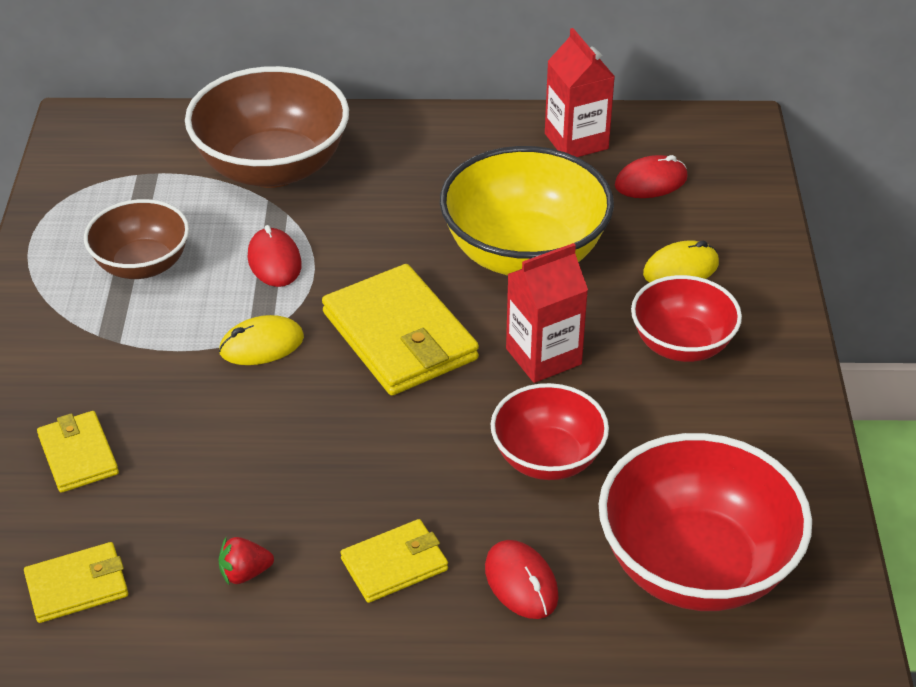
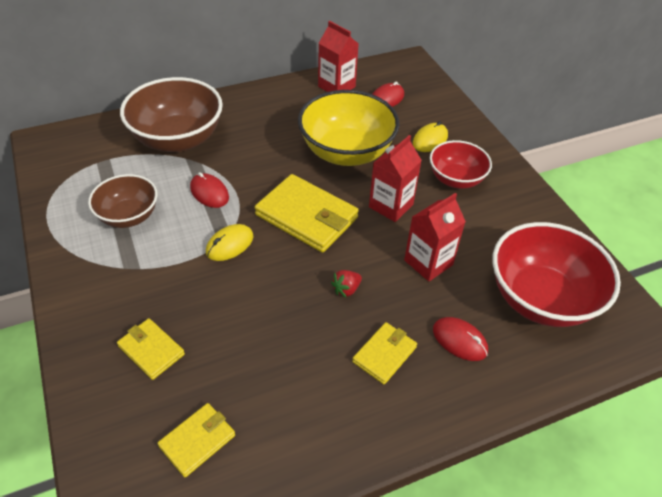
camera: 25 degrees left, 5 degrees up
(245, 573) = (300, 392): red strawberry -> red strawberry (346, 289)
(547, 458) = (428, 262): red bowl -> red carton

